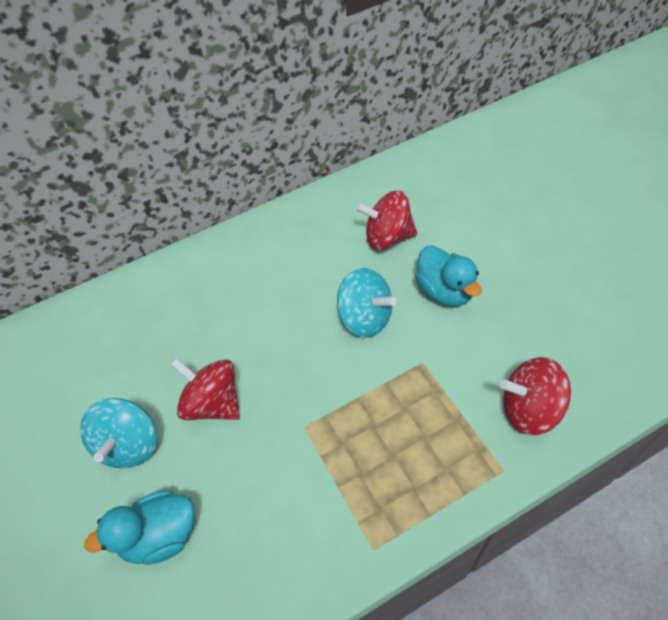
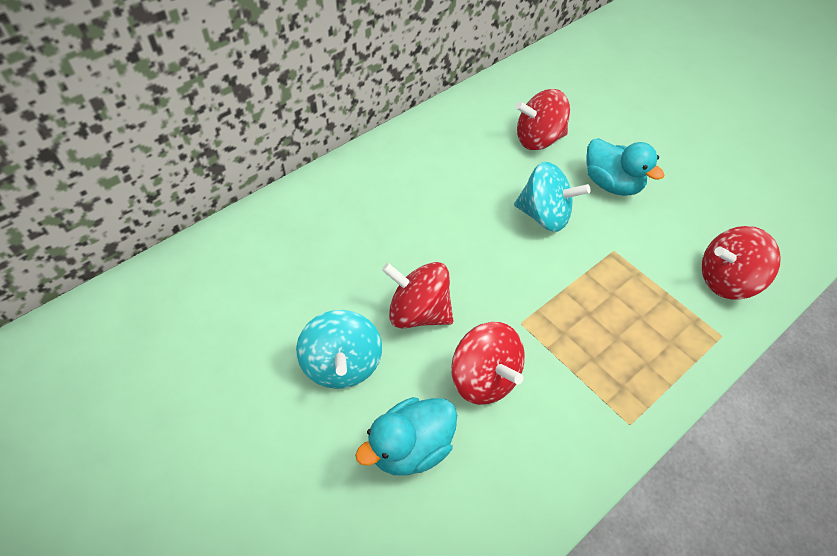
camera: 20 degrees left, 0 degrees up
(250, 478) = (484, 378): none -> red spinning top

